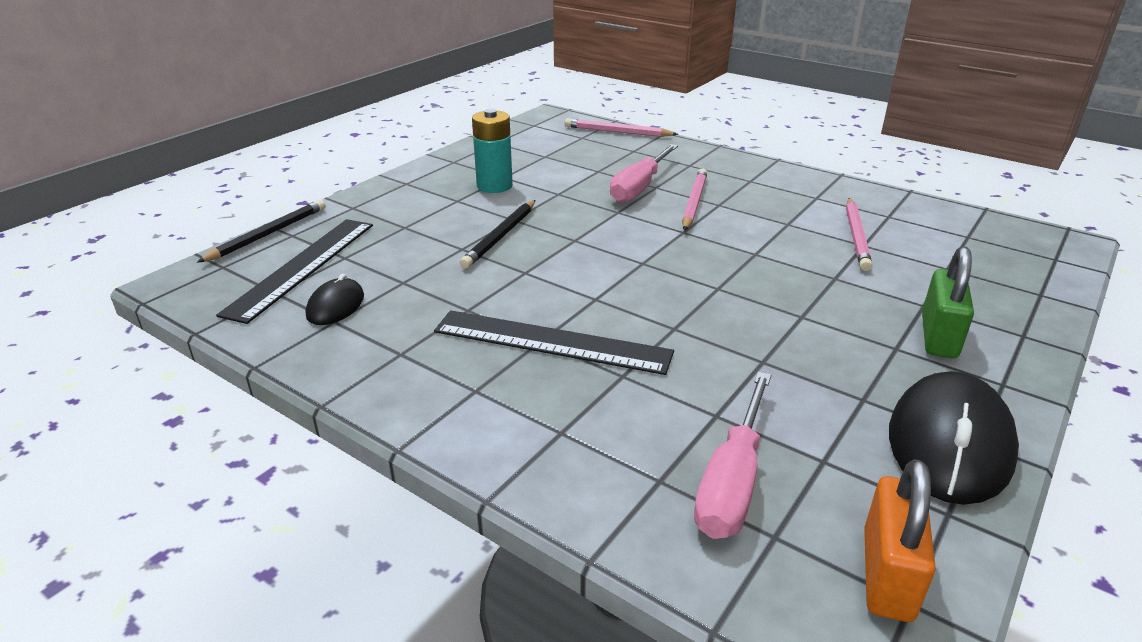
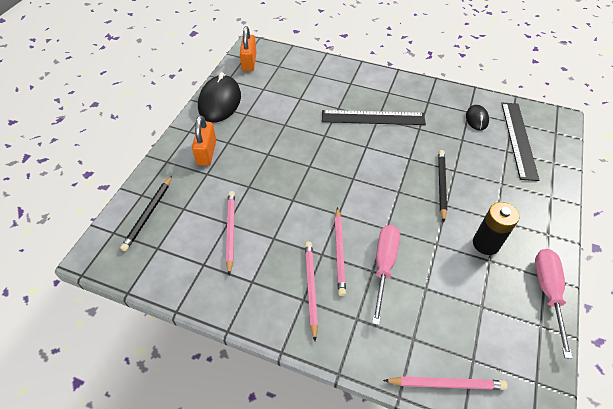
camera: 165 degrees right, 20 degrees up
(268, 234) = (565, 160): black pencil -> black pencil (148, 214)
(494, 186) = (485, 244): turquoise battery -> black battery
(732, 481) = (292, 77): pink screwdriver -> pink screwdriver (547, 292)
(739, 185) = (311, 288): none -> pink pencil
(938, 336) = (207, 152): green padlock -> orange padlock

